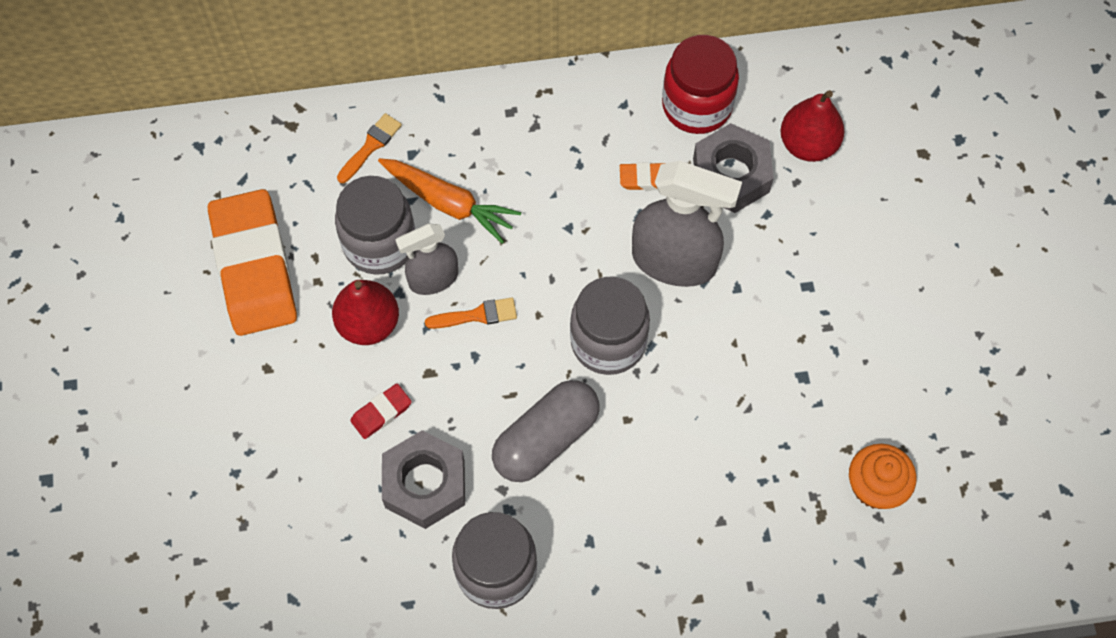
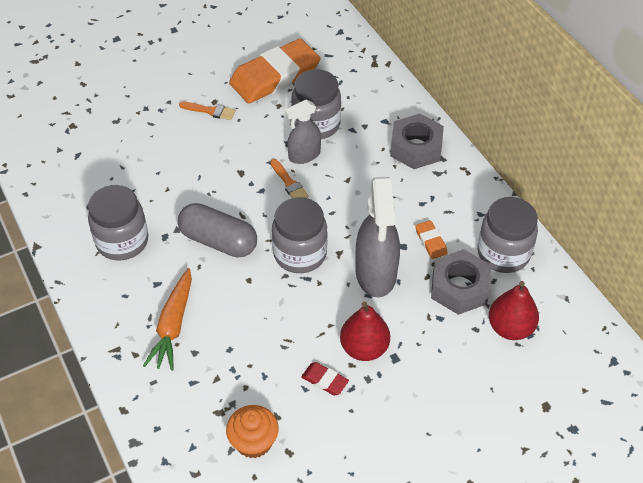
camera: 70 degrees right, 15 degrees down
(368, 324) = (261, 135): red pear -> red pear (364, 348)
(370, 146) = (379, 101): orange brush -> orange brush (210, 111)
(381, 413) = (206, 158): red eraser -> red eraser (325, 380)
(425, 484) = (167, 191): grey nut -> grey nut (416, 148)
(433, 279) = (304, 155): grey spray bottle -> grey spray bottle turned 75 degrees counterclockwise
(449, 203) = (359, 147): orange carrot -> orange carrot (173, 325)
(697, 106) = (503, 254): red jar -> grey jar

